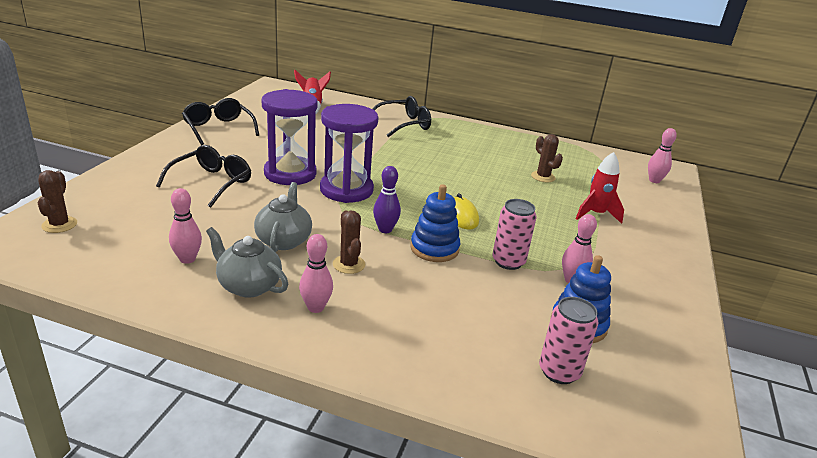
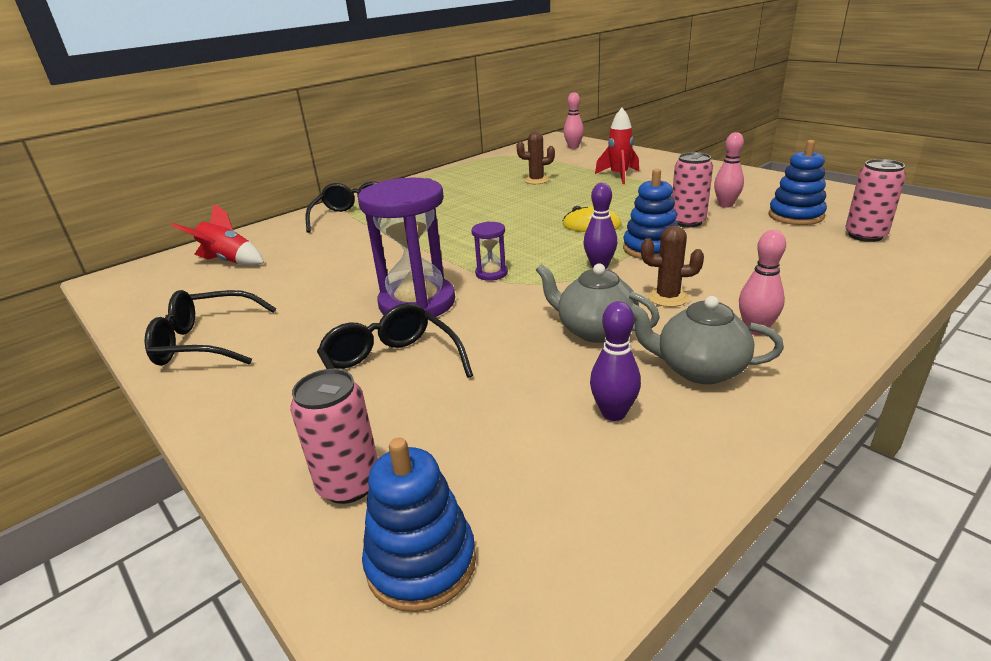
camera: 55 degrees left, 0 degrees up
(59, 225) = (421, 562): brown cactus -> blue stacking toy
(109, 195) = (349, 484): none -> pink can
(187, 259) = (613, 413): pink bowling pin -> purple bowling pin
(248, 286) = (699, 369): grey teapot -> grey teapot turned 45 degrees clockwise
(346, 190) = (491, 273): purple hourglass -> purple hourglass, size x0.45

